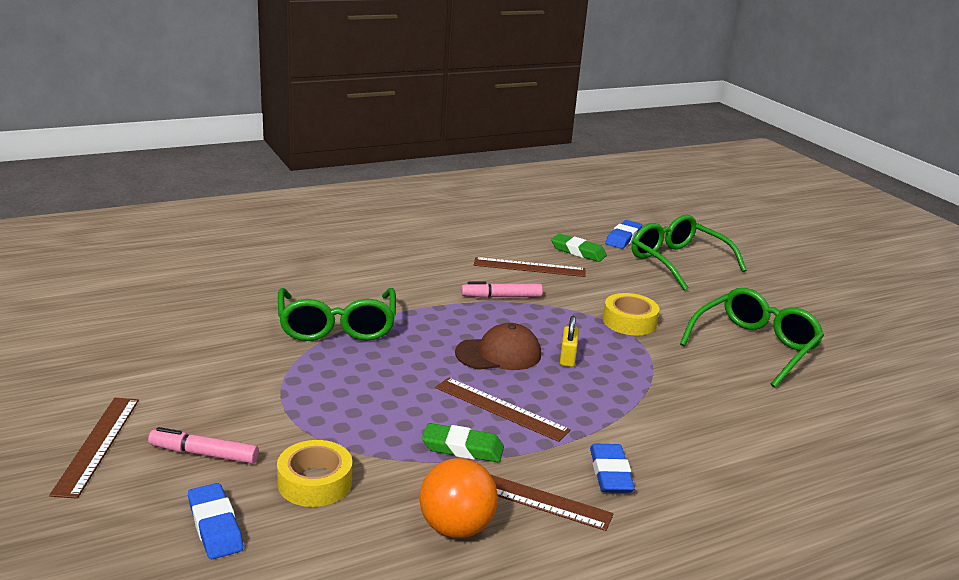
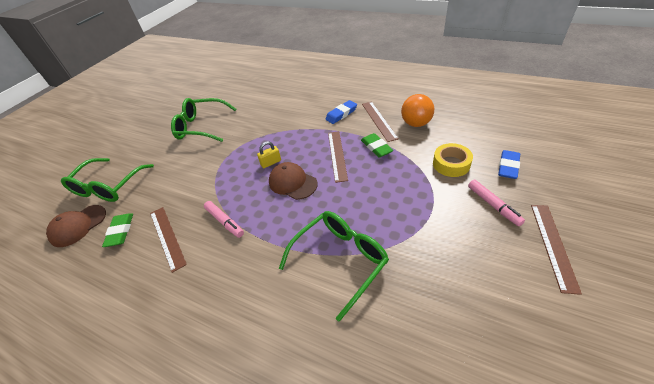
camera: 120 degrees left, 20 degrees up
(97, 445) = (553, 245): brown ruler -> brown ruler turned 45 degrees counterclockwise
(623, 238) = (78, 226): blue eraser -> brown cap
(629, 321) = (211, 165): yellow tape -> none

